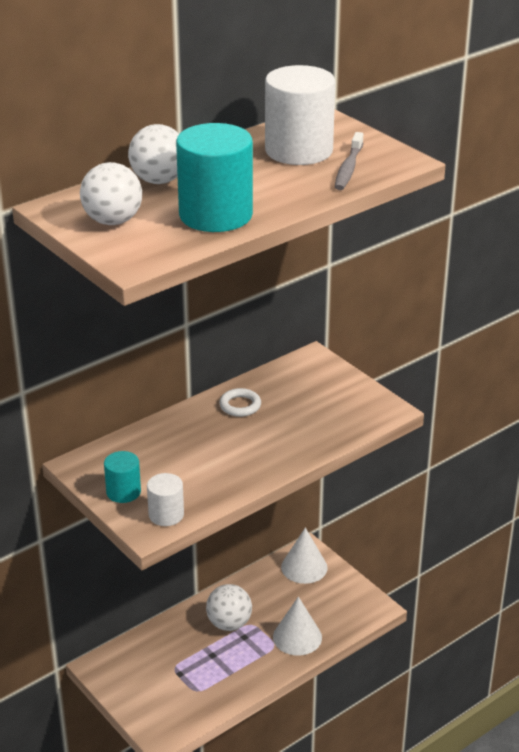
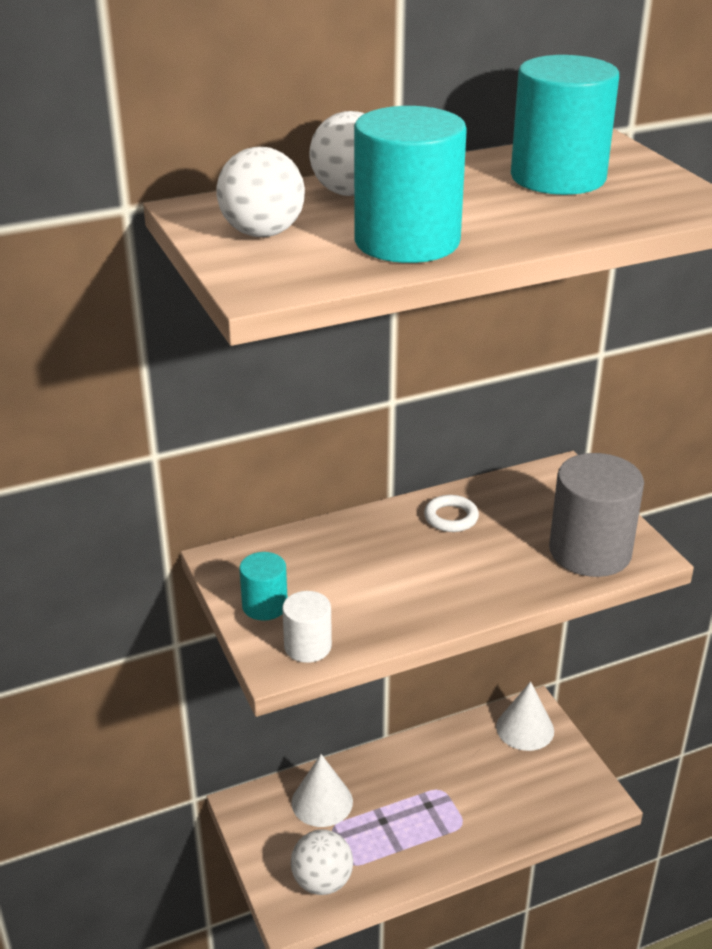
camera: 15 degrees right, 0 degrees up
(229, 623) = (414, 783): white ball -> white ball (322, 881)
(297, 637) = (494, 819): white cone -> white cone (322, 802)
(299, 150) = (558, 177): white cylinder -> turquoise cylinder
(348, 168) = (620, 205): grey toothbrush -> none
(348, 414) = (590, 551): none -> grey cylinder

